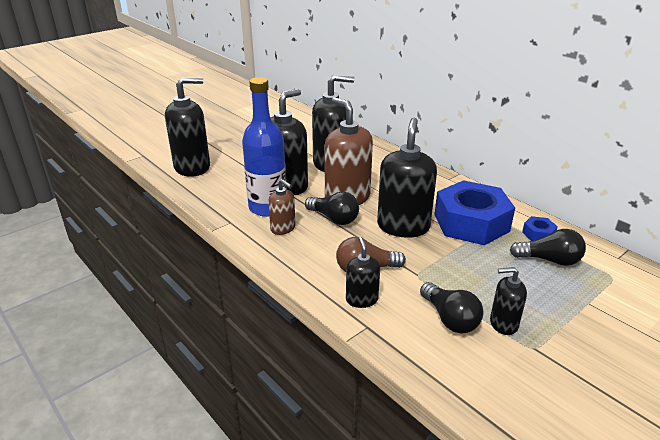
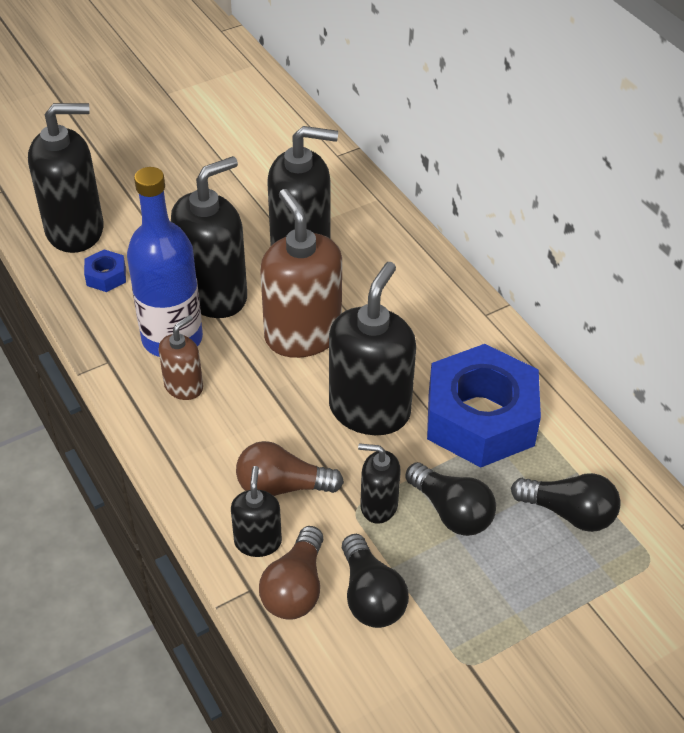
camera: 10 degrees right, 15 degrees up
(283, 228) = (184, 386): brown soap dispenser -> brown soap dispenser turned 105 degrees counterclockwise
(334, 218) = (267, 377): black light bulb -> black light bulb (451, 511)
(398, 321) = (295, 588): none -> brown light bulb
(503, 324) = (443, 617): black soap dispenser -> black soap dispenser (378, 506)
(538, 234) = (578, 458): blue nut -> blue nut (106, 276)

